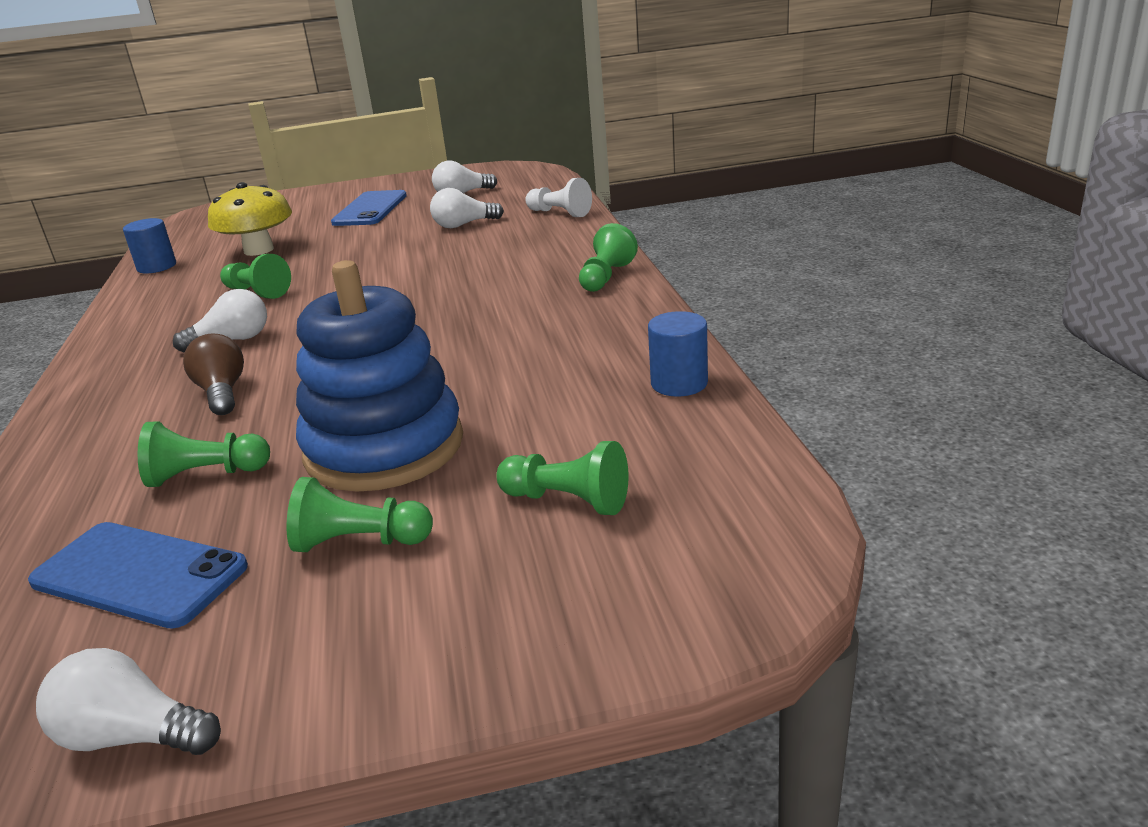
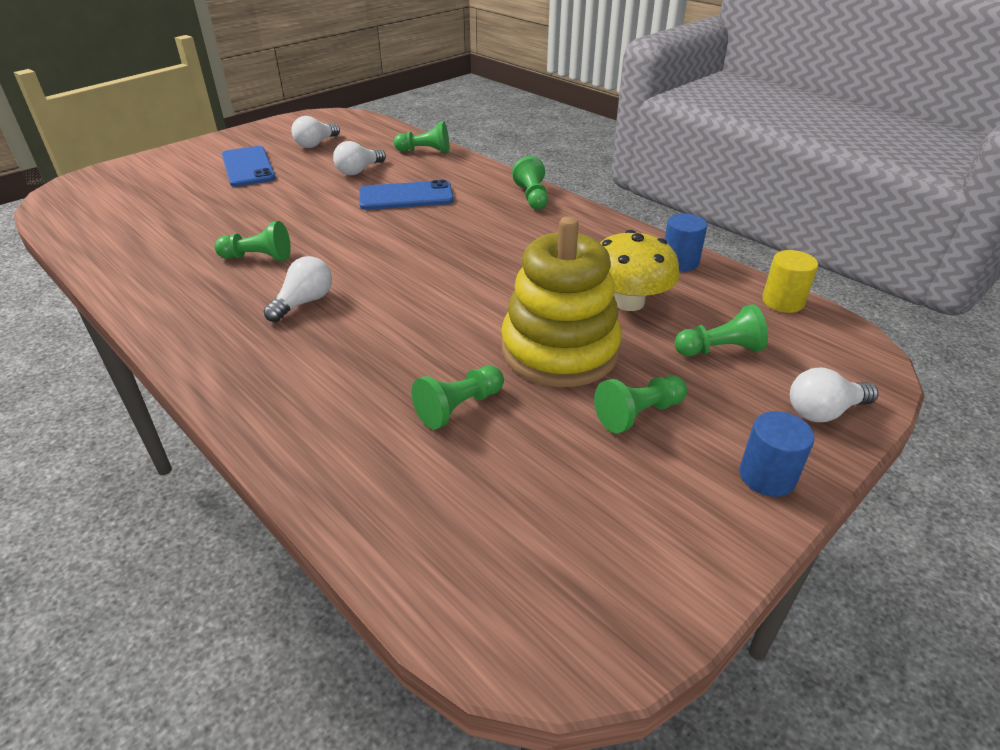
camera: 35 degrees left, 10 degrees up
(132, 736) = (684, 576): white light bulb -> white light bulb (824, 411)
(139, 574) = (524, 487): blue phone -> blue phone (406, 196)
(157, 267) = (103, 252): blue cylinder -> blue cylinder (767, 476)
(222, 392) = (367, 345): brown light bulb -> none
(259, 250) = (194, 220): yellow mushroom -> yellow mushroom (628, 302)
(384, 447) = (559, 350): blue stacking toy -> yellow stacking toy
(560, 213) = (425, 151): white pawn -> green pawn
(751, 466) = (783, 302): none -> yellow cylinder

